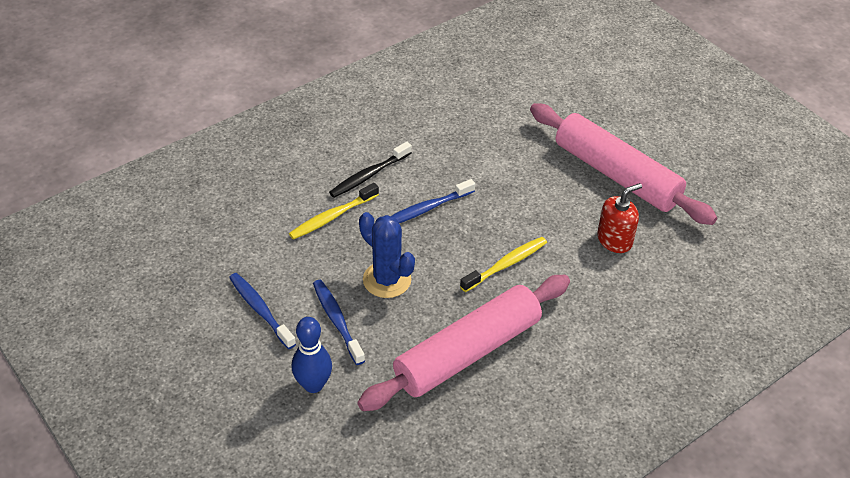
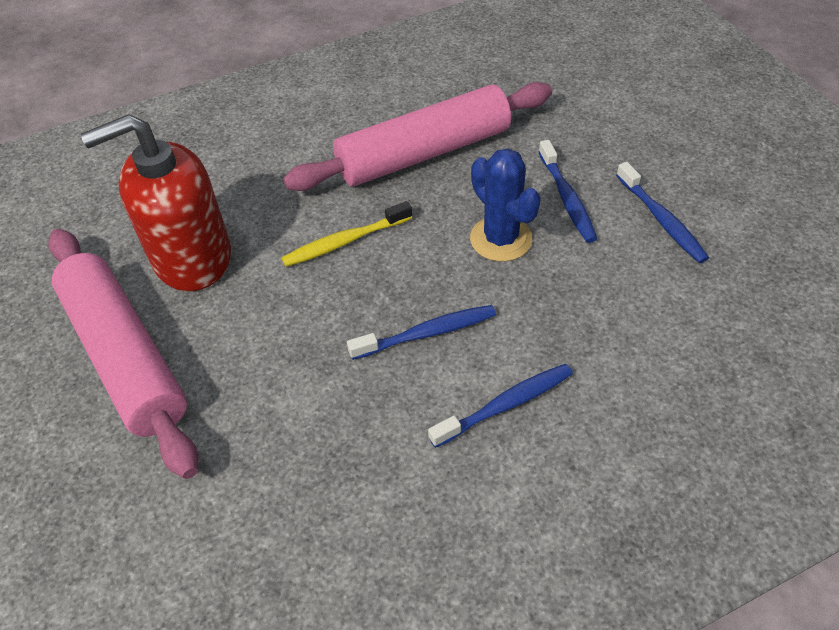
camera: 165 degrees left, 5 degrees up
(313, 385) = (595, 140): blue bowling pin -> none
(333, 216) = (567, 337): yellow toothbrush -> none
(369, 175) = (504, 405): black toothbrush -> blue toothbrush
(614, 240) = (192, 257): red soap dispenser -> red soap dispenser, size x1.86

